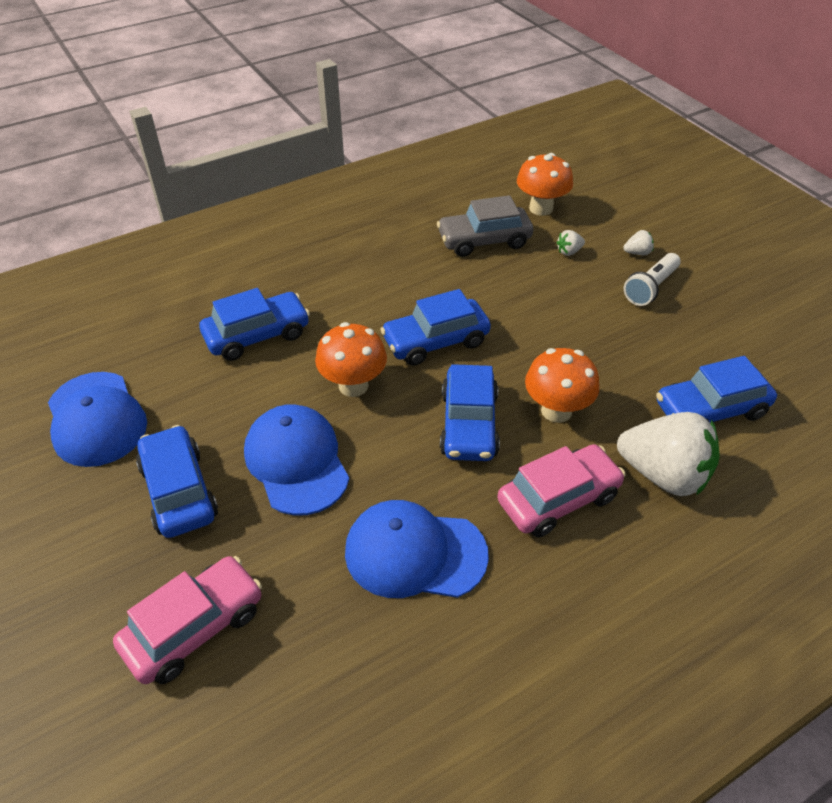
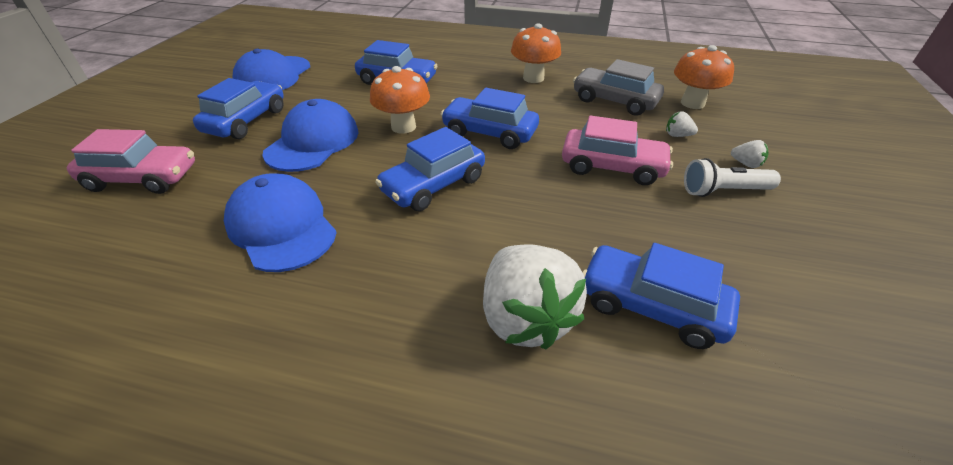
camera: 45 degrees right, 5 degrees down
(556, 410) = (507, 216): orange mushroom -> orange mushroom (533, 78)
(558, 499) = (414, 268): pink car -> pink car (612, 167)

